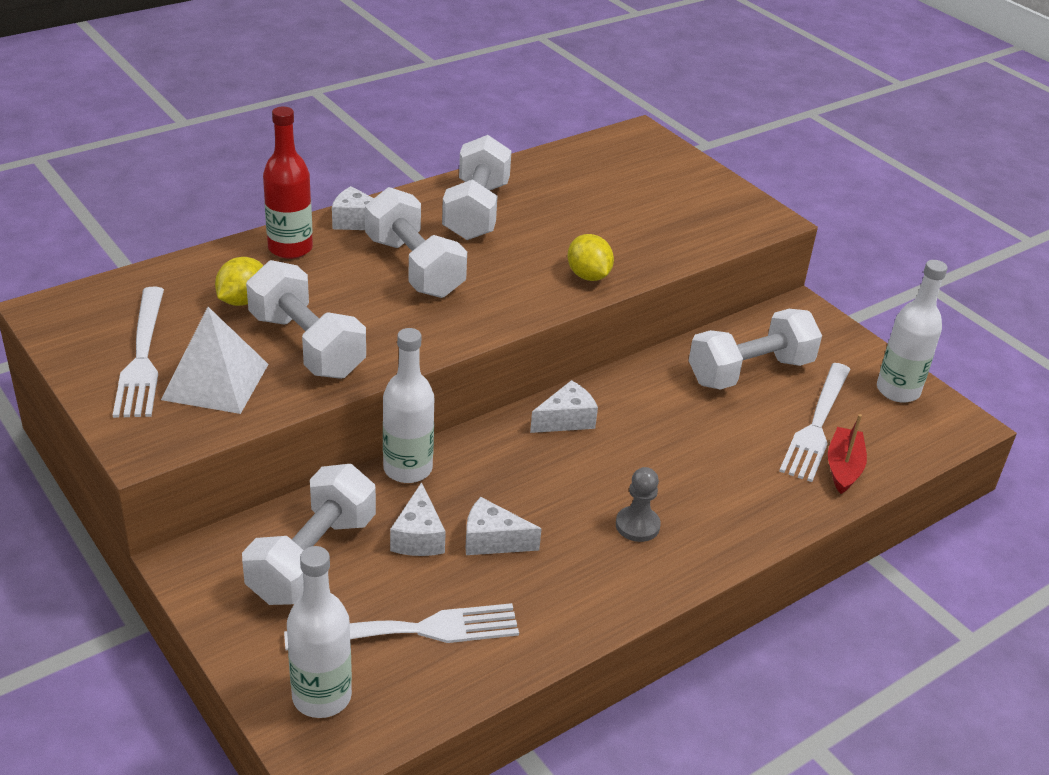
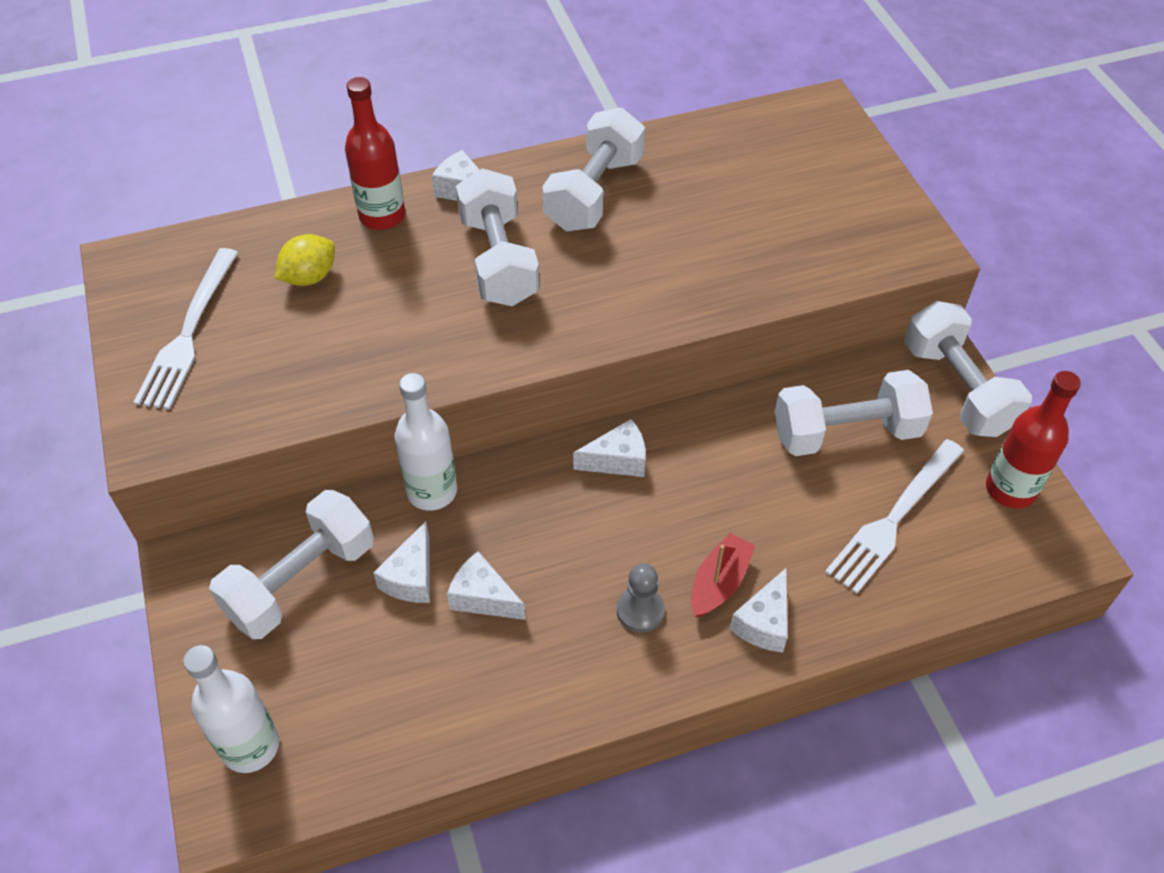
camera: 20 degrees right, 15 degrees up
(215, 381) = (245, 376): white pyramid -> none
(307, 345) = (350, 346): white dumbbell -> white dumbbell (957, 388)
(413, 630) = (364, 689): white fork -> none
(588, 276) = (681, 300): yellow lemon -> none
(746, 515) = (764, 623): none -> white cheese
(843, 467) = (901, 582): red boat -> red boat (719, 583)
(897, 391) = (1010, 489): white bottle -> red bottle

